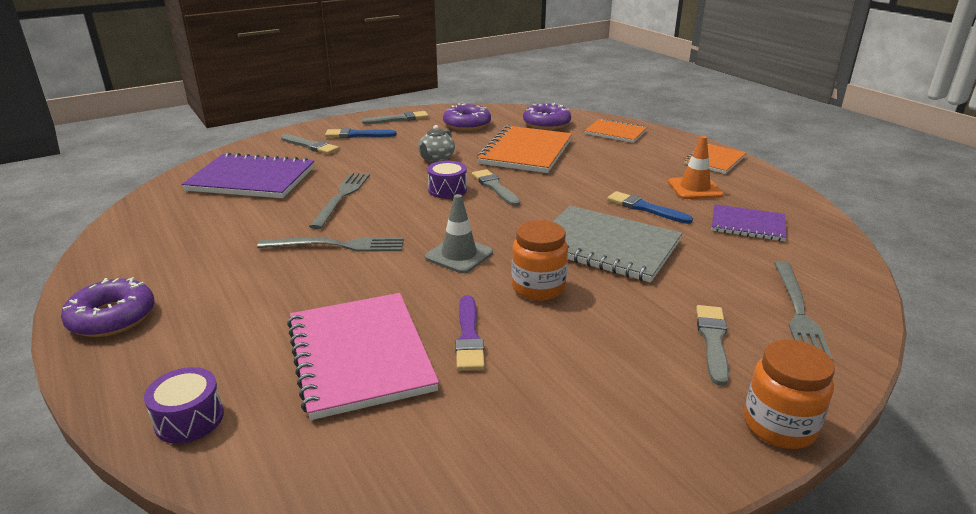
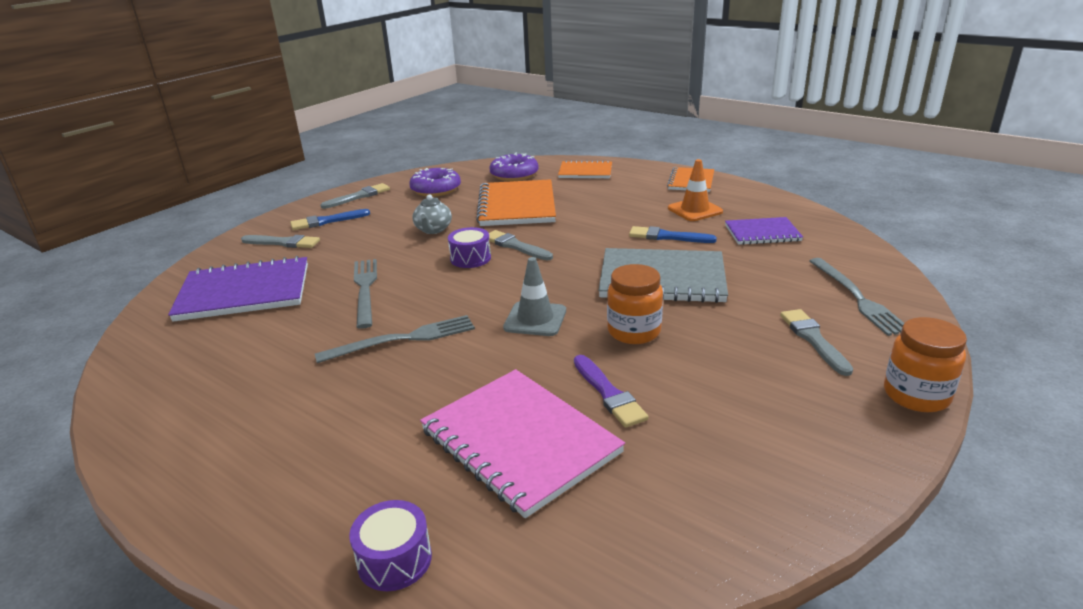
camera: 20 degrees left, 0 degrees up
(112, 317) = (205, 482): purple donut -> none

